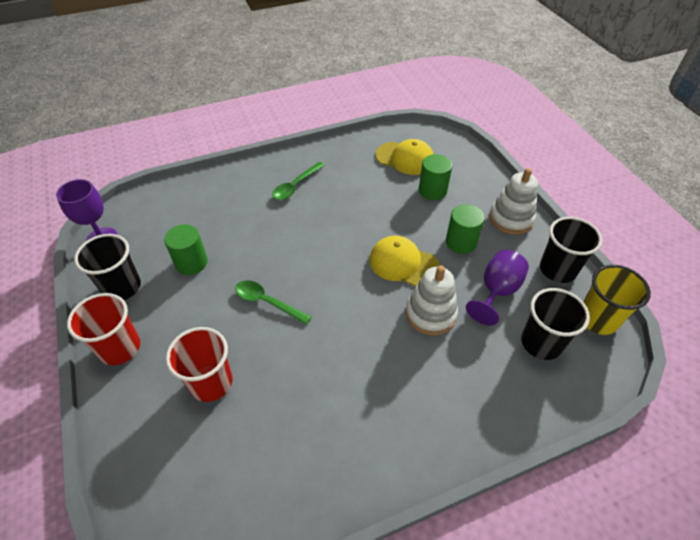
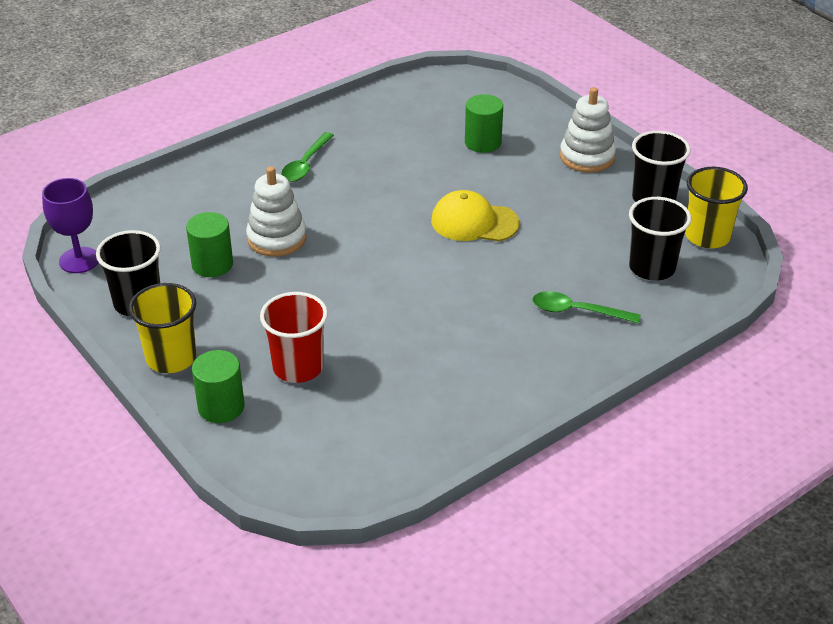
camera: 15 degrees left, 10 degrees down
(120, 348) = (171, 358): red cup -> yellow cup
(267, 302) = (326, 285): green spoon -> green spoon (577, 311)
(405, 158) = (435, 112): yellow cap -> none
(430, 314) = (522, 263): white stacking toy -> white stacking toy (276, 238)
(461, 242) = (535, 190): green cylinder -> green cylinder (221, 407)
(496, 291) = (591, 230): purple goblet -> none

